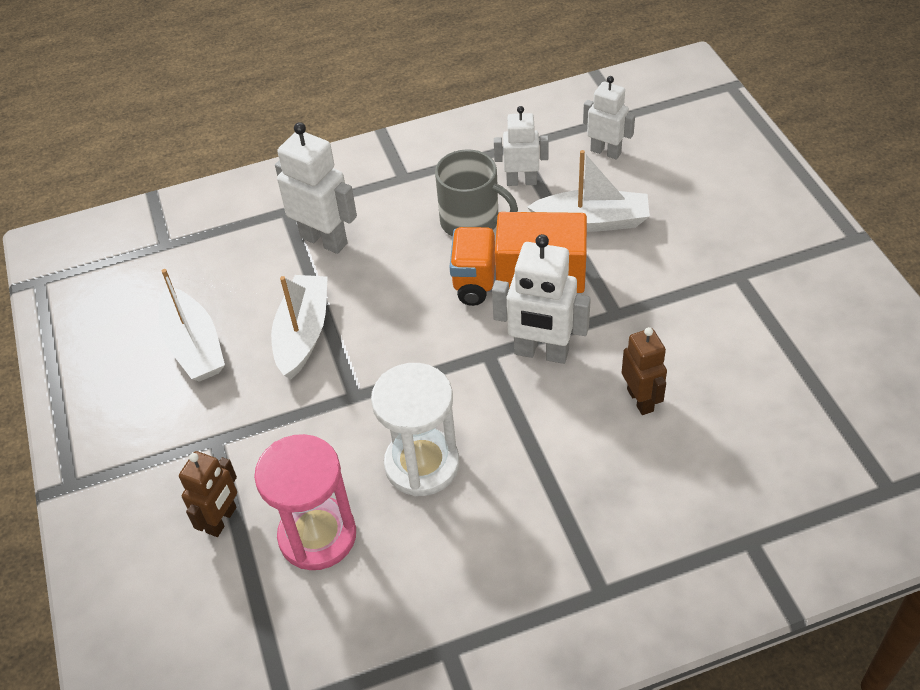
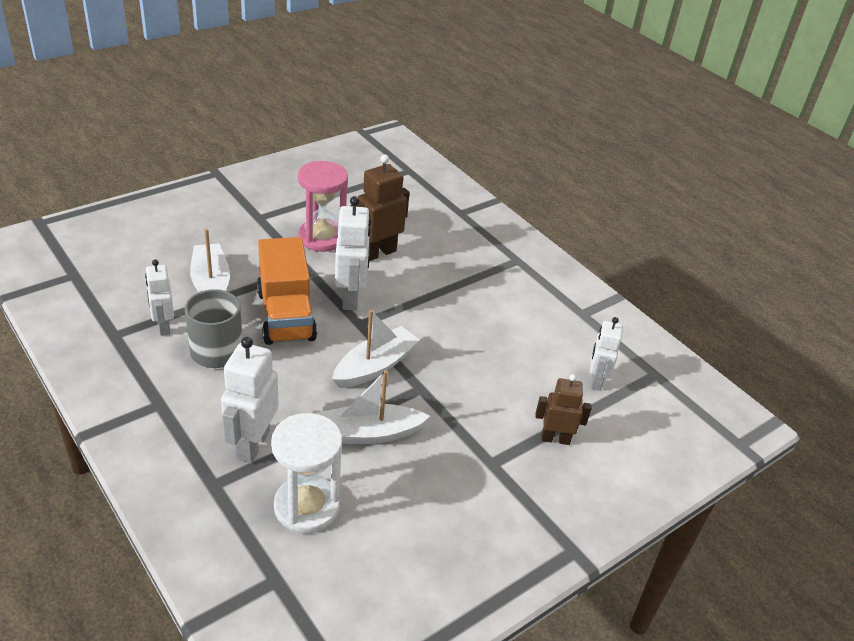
camera: 115 degrees left, 10 degrees down
(194, 346) = (402, 508): white boat -> white boat (375, 366)
(317, 536) = (541, 384): pink hourglass -> pink hourglass (322, 238)
(422, 464) = (465, 343): white hourglass -> white hourglass (307, 506)
(605, 152) = (124, 282): white robot -> white robot (596, 380)
(640, 400) = (378, 253): brown robot -> brown robot, size x1.53

